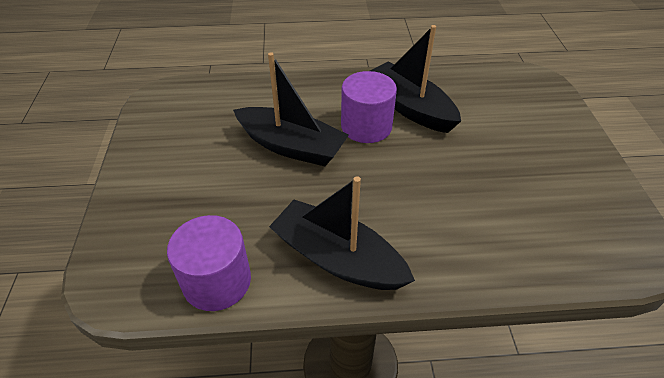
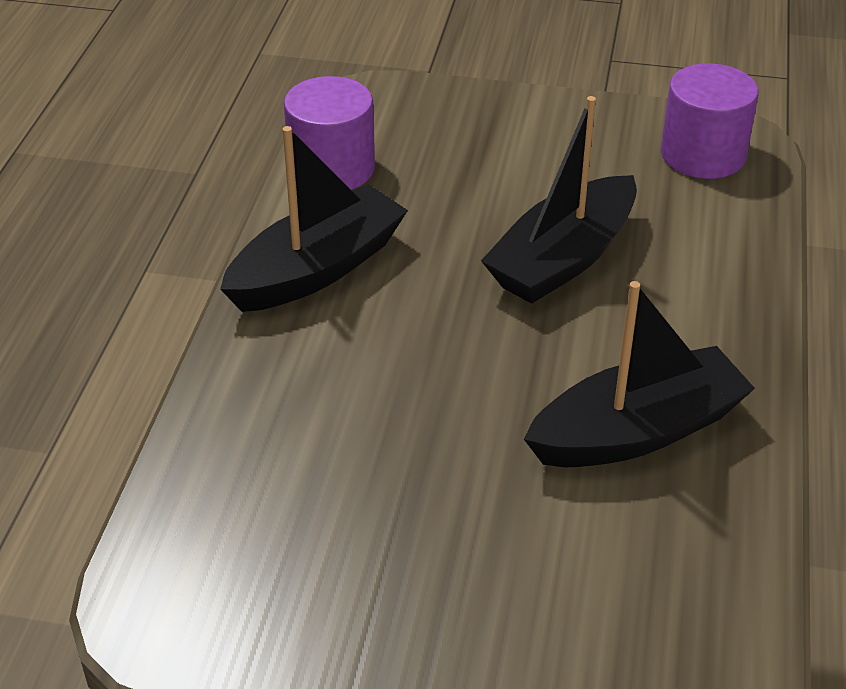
camera: 105 degrees right, 5 degrees down
(366, 126) = (592, 356): purple cylinder -> purple cylinder (703, 155)

